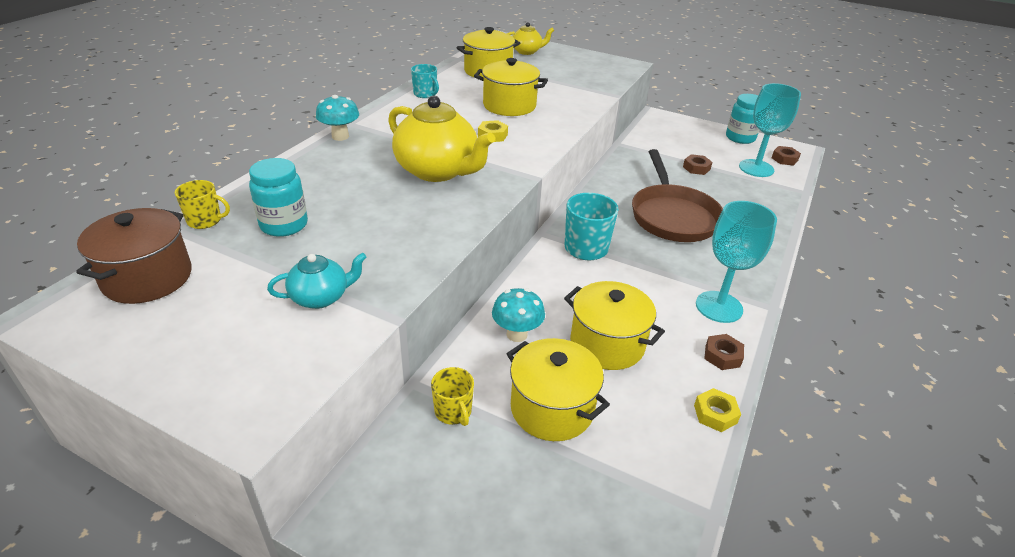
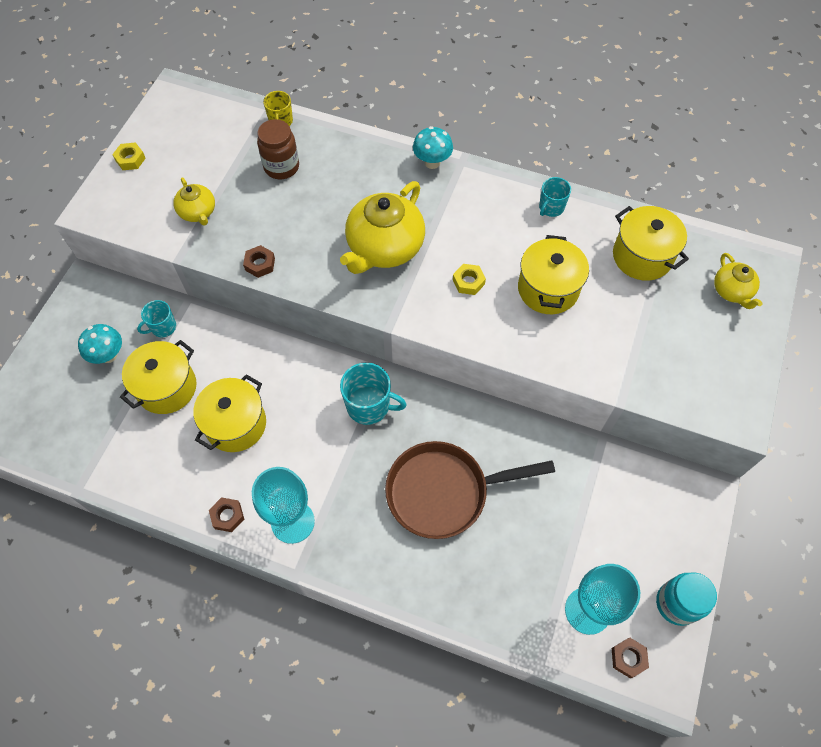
camera: 85 degrees right, 25 degrees up
(148, 278) = (212, 118): brown pot -> none
(284, 225) = (281, 167): turquoise jar -> brown jar
(321, 297) = (198, 212): turquoise teapot -> yellow teapot
(453, 412) = (163, 327): yellow mug -> turquoise mug
(517, 334) = (242, 358): turquoise mushroom -> turquoise mushroom (108, 355)
(696, 168) = (565, 530): brown nut -> brown nut (260, 264)
(715, 414) = (163, 501): yellow nut -> yellow nut (130, 159)

